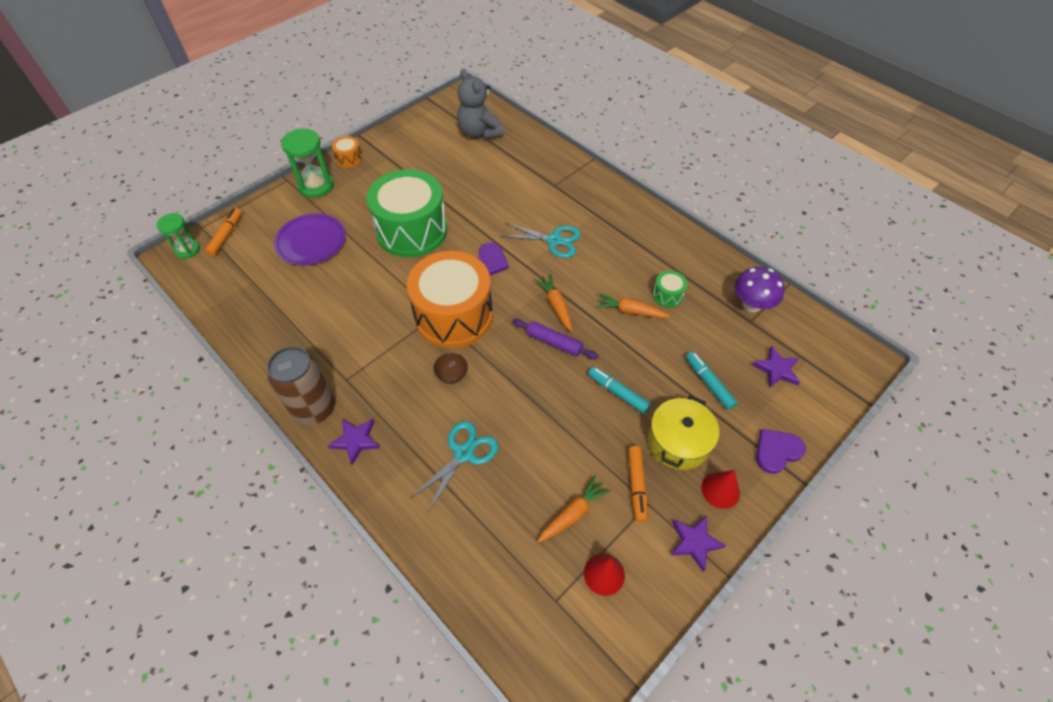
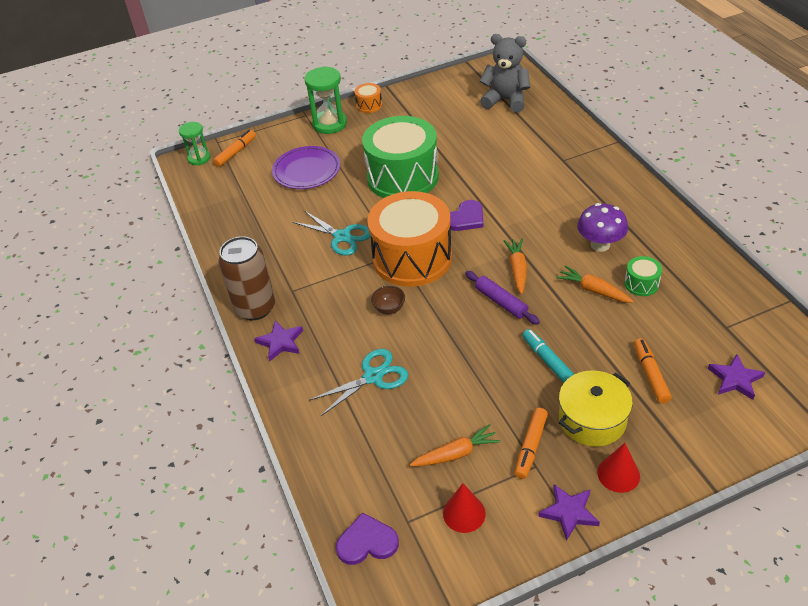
camera: 25 degrees right, 10 degrees down
(479, 133) = (506, 100): grey teddy bear -> grey teddy bear turned 120 degrees clockwise
(554, 240) = (541, 211): turquoise scissors -> turquoise scissors (342, 236)
(709, 383) = (650, 374): turquoise marker -> orange marker
(751, 304) = (734, 312): purple mushroom -> purple mushroom (600, 245)
(777, 451) = (699, 455): purple heart -> purple heart (367, 542)

